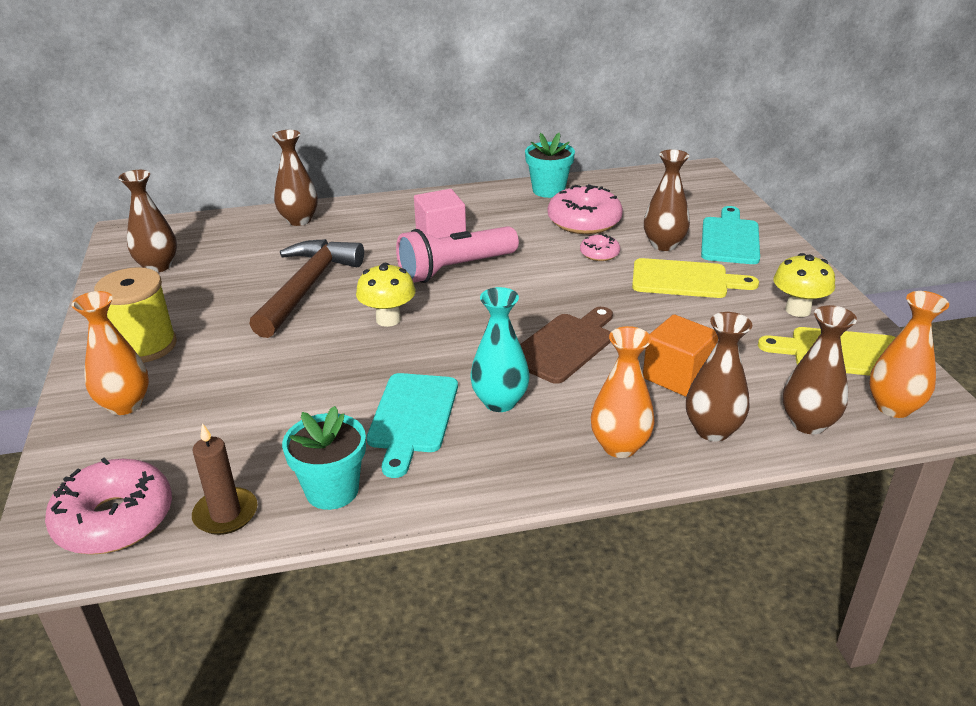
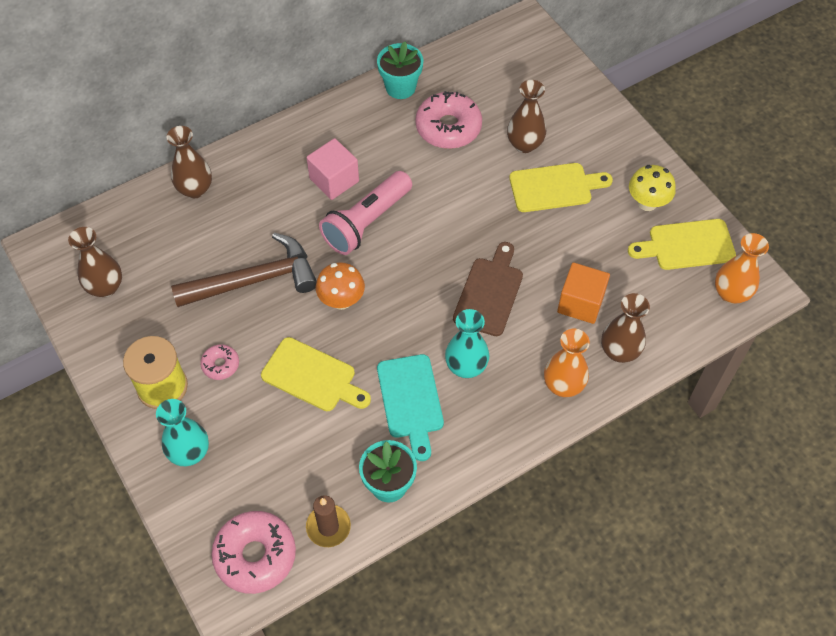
camera: 20 degrees left, 25 degrees up
(125, 405) = (189, 452): orange vase -> turquoise vase
(306, 288) = (254, 280): brown hammer -> brown hammer turned 75 degrees clockwise
(312, 372) = (313, 376): none -> yellow cutting board
(388, 319) = (341, 300): yellow mushroom -> orange mushroom
(599, 254) = (476, 170): pink donut -> pink donut (220, 365)
(730, 238) = (575, 122): turquoise cutting board -> none
(808, 423) = (679, 326): brown vase -> none

